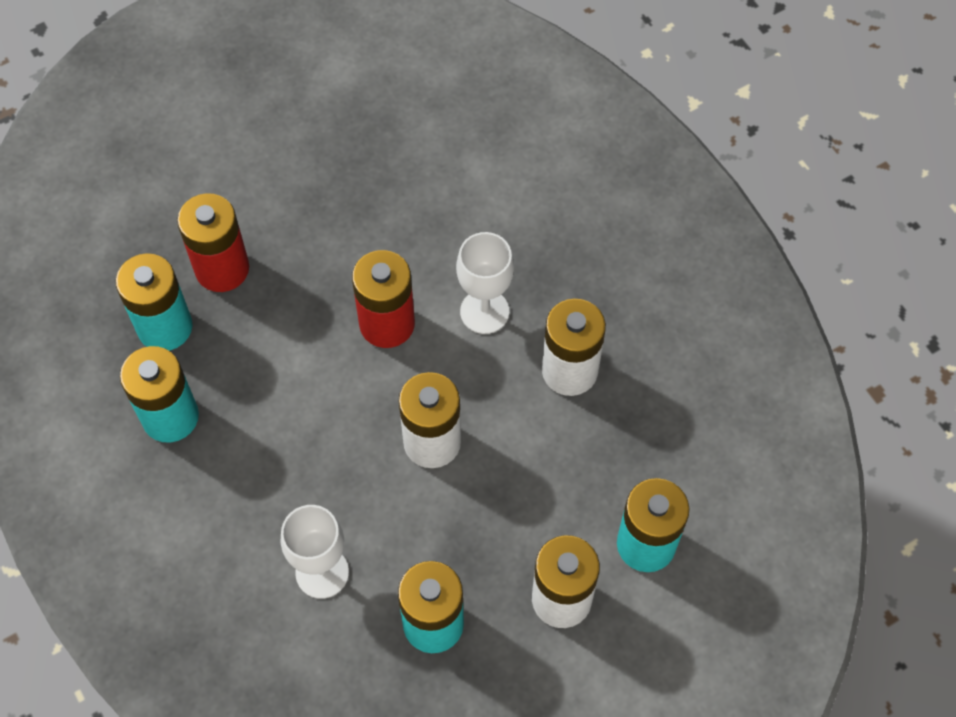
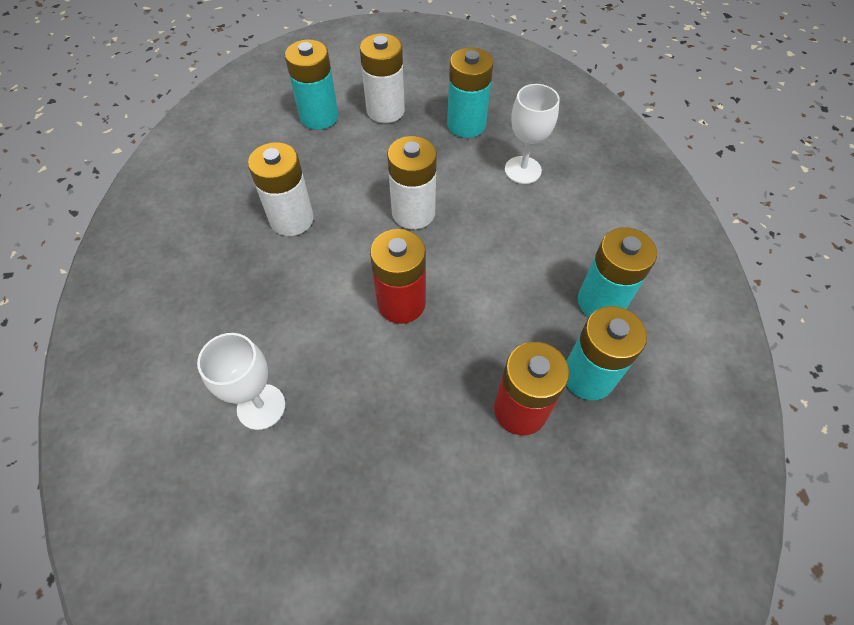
camera: 155 degrees left, 5 degrees down
(484, 311) = (322, 282): white goblet -> white goblet (261, 406)

